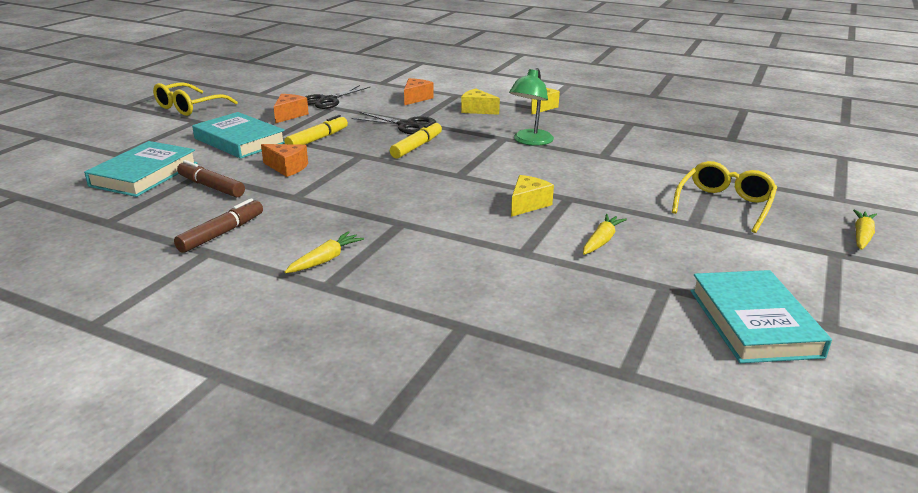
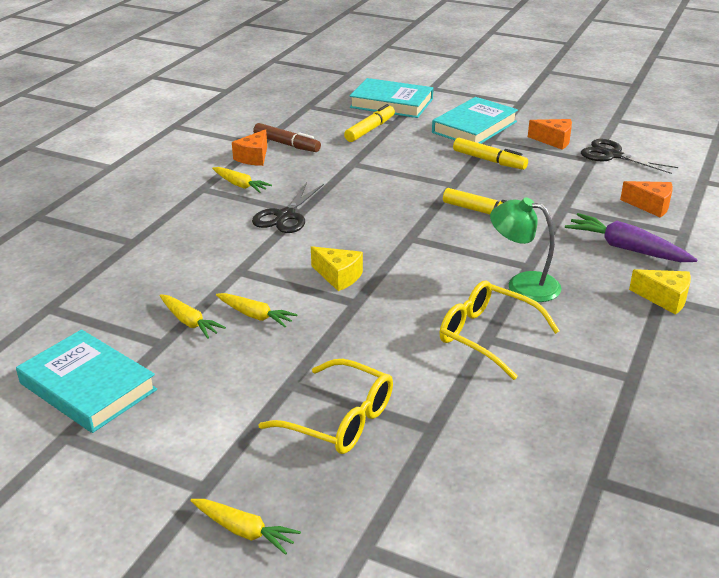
camera: 90 degrees right, 5 degrees up
(189, 107) = (555, 95): yellow glasses -> yellow glasses (487, 336)
(211, 187) = (370, 129): brown marker -> yellow marker
(287, 168) = (414, 154): orange cheese -> orange cheese (254, 157)
(406, 125) = (548, 204): black scissors -> black scissors (285, 216)
(477, 110) = (626, 248): yellow cheese -> purple carrot
(623, 274) = (189, 322): none -> yellow carrot
(753, 322) = (88, 386): turquoise book -> turquoise book turned 45 degrees clockwise

